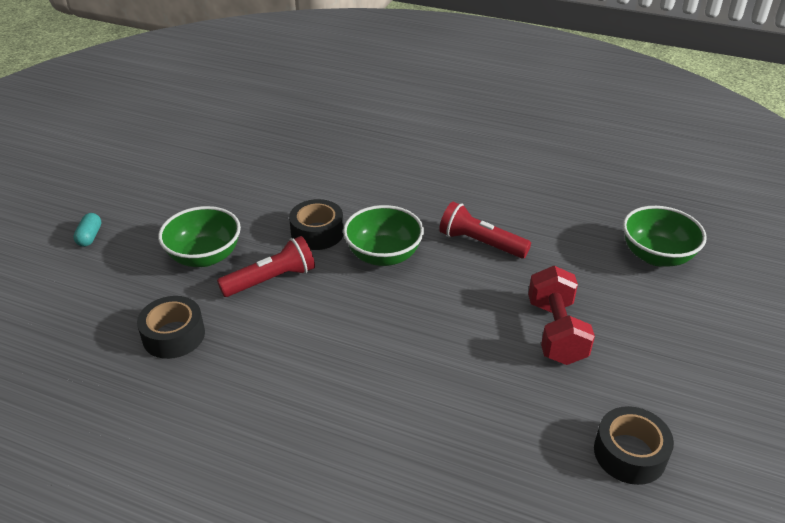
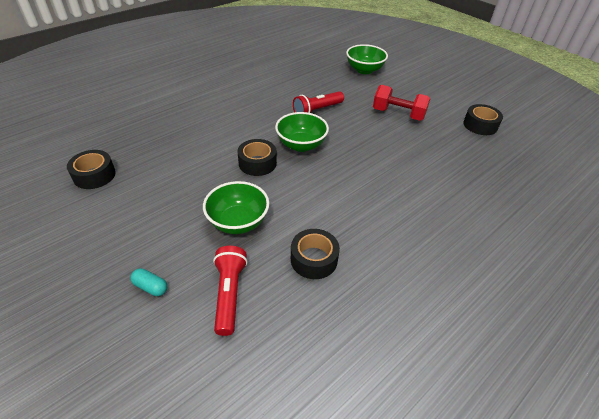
camera: 65 degrees left, 5 degrees up
(221, 138) = (94, 175): none -> black tape
(271, 280) = (289, 196): red flashlight -> red flashlight (229, 294)

